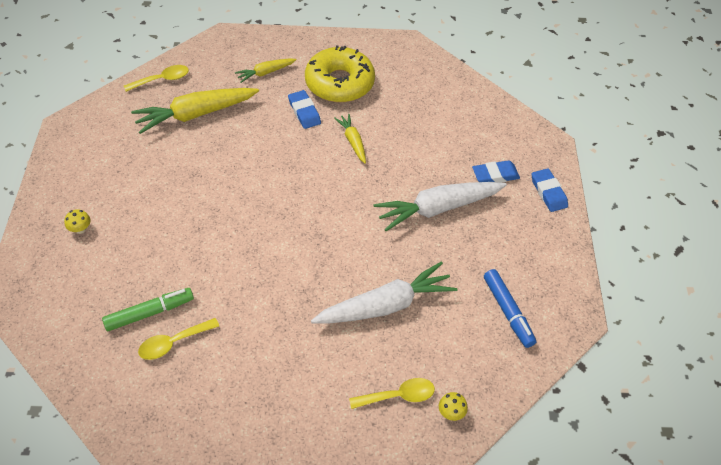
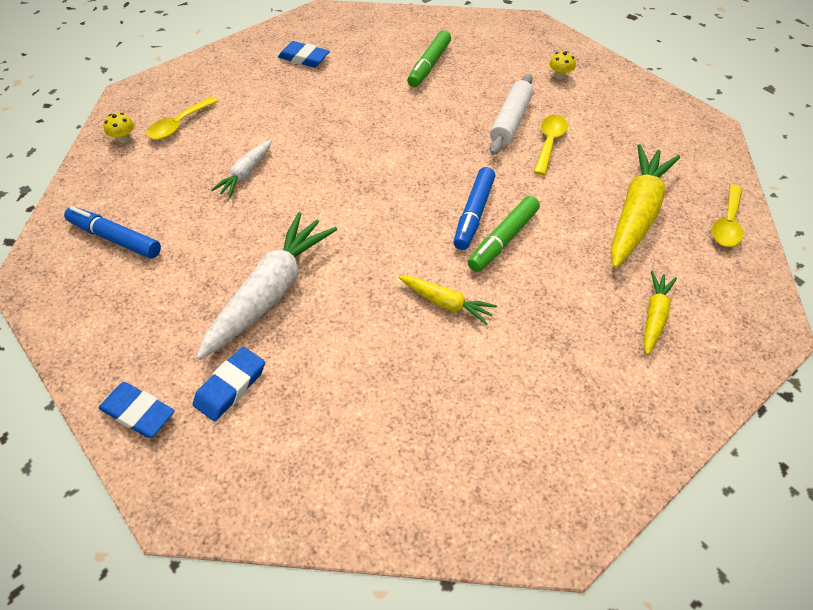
camera: 140 degrees right, 0 degrees up
(169, 218) = (510, 121): none -> white rolling pin
(173, 343) = (388, 62): yellow spoon -> yellow spoon (549, 143)
(279, 175) = (473, 214): none -> blue marker
(283, 150) = (503, 240): none -> green marker
(304, 112) = (543, 299): blue eraser -> blue eraser (304, 58)
(339, 83) = (558, 373): yellow donut -> none
(385, 305) = (246, 173): white carrot -> white carrot, size x0.52

